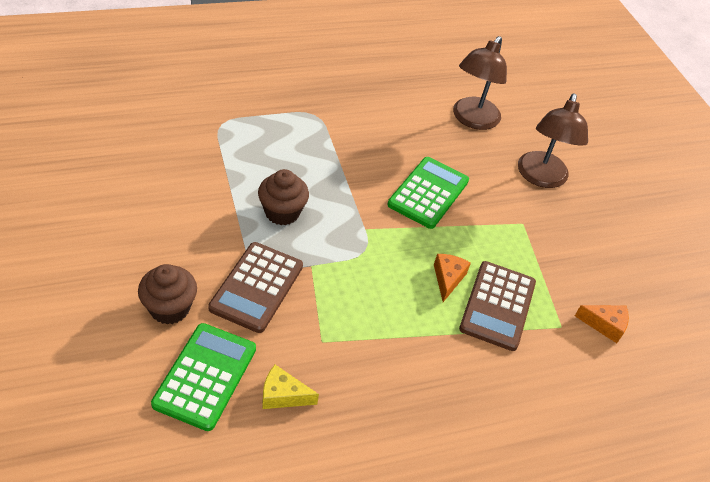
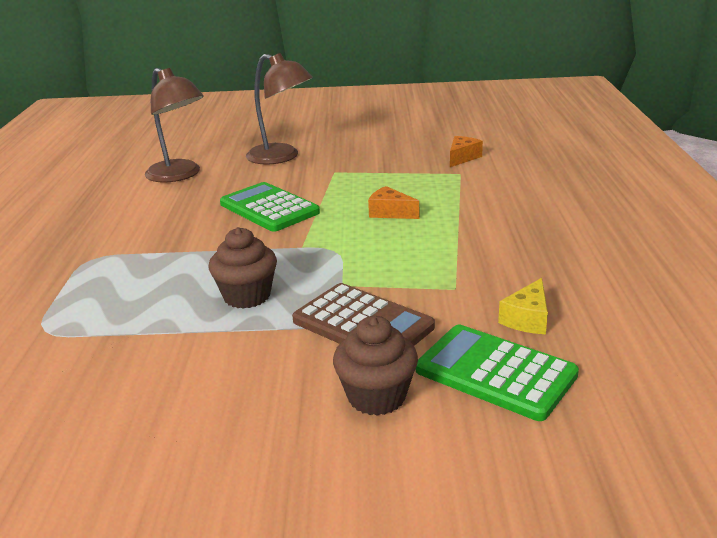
camera: 65 degrees left, 20 degrees down
(497, 306) = (430, 195): brown calculator -> none

